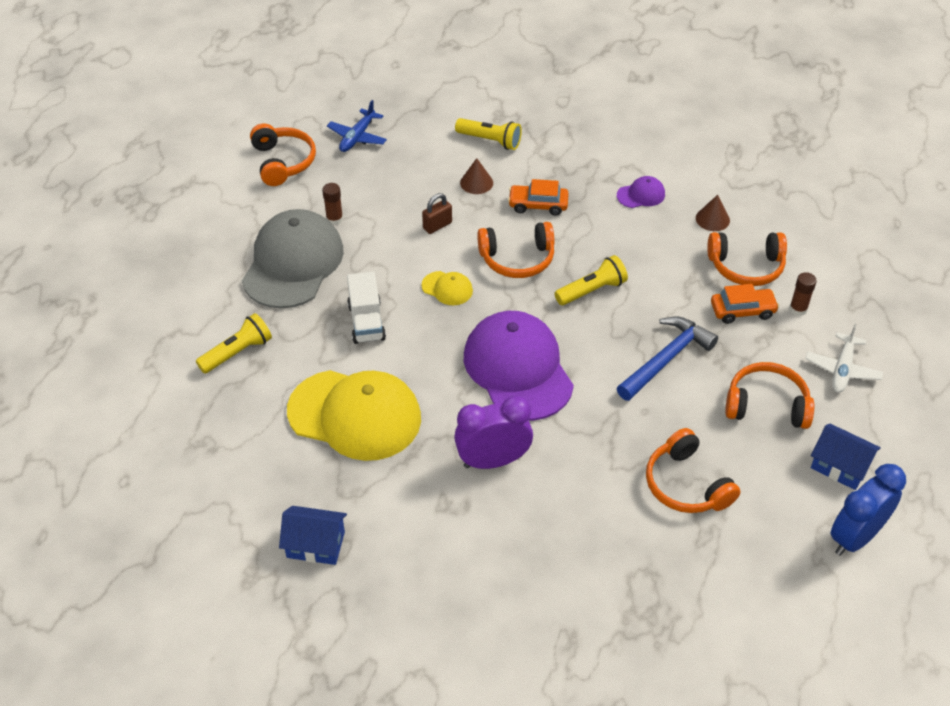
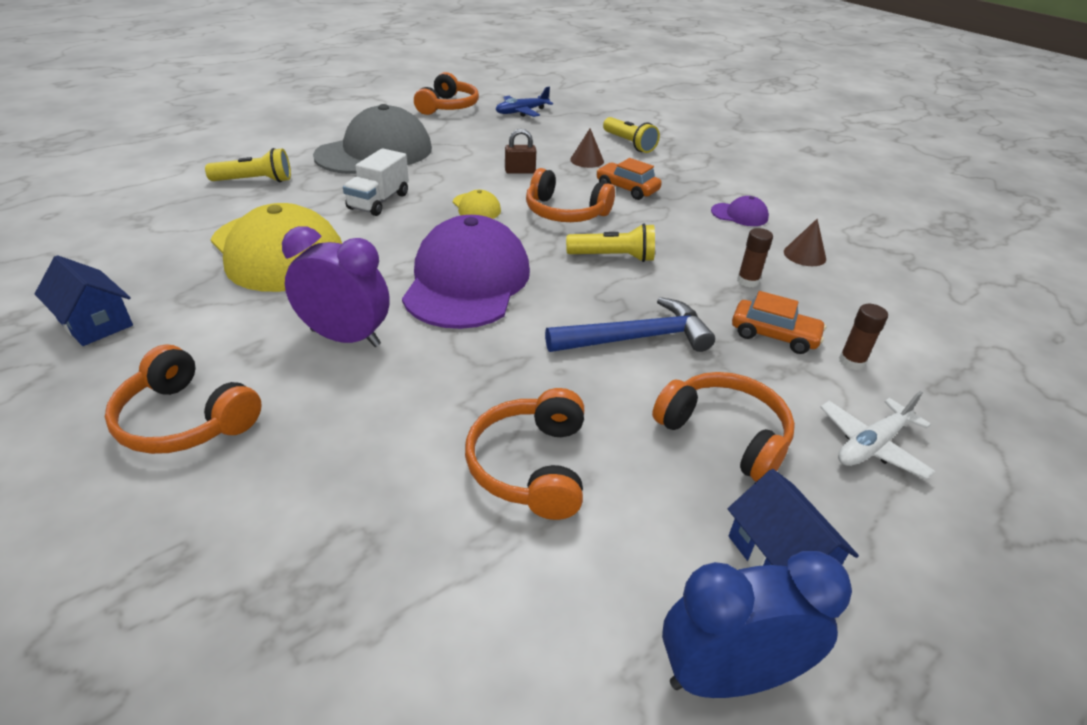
camera: 30 degrees right, 10 degrees down
(334, 219) = (442, 142): brown glue stick -> brown glue stick (747, 281)
(746, 267) = (812, 302): orange headphones -> orange headphones (186, 419)

